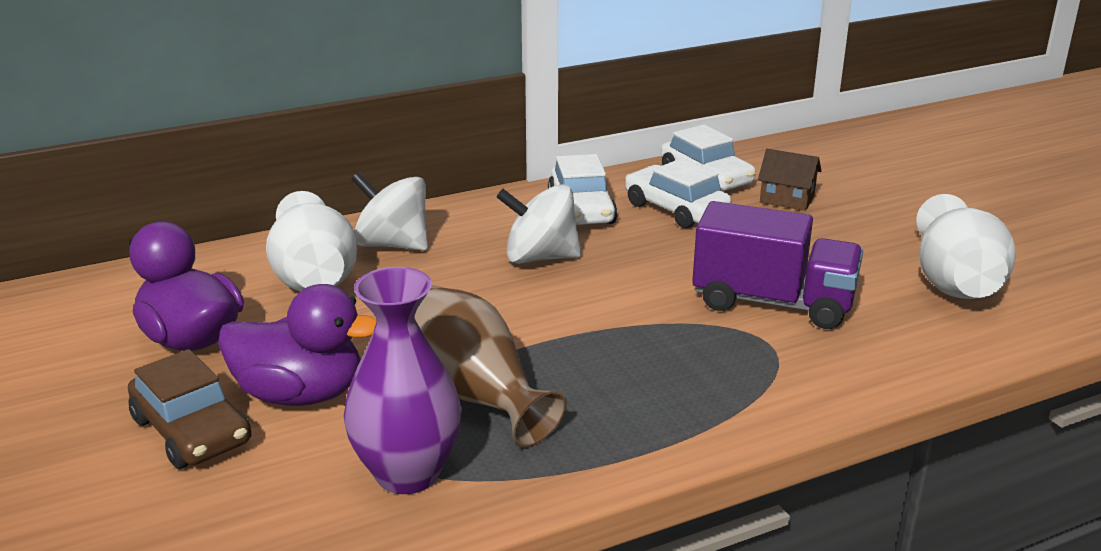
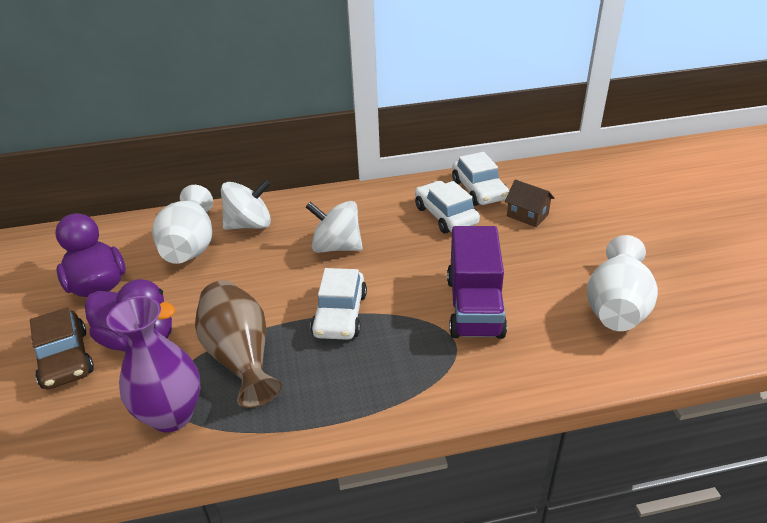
camera: 15 degrees right, 10 degrees up
(392, 244) = (249, 225): white spinning top -> white spinning top turned 120 degrees clockwise
(581, 210) = (382, 209): white car -> white car (340, 314)
(772, 303) = (474, 307): purple truck -> purple truck turned 60 degrees clockwise

